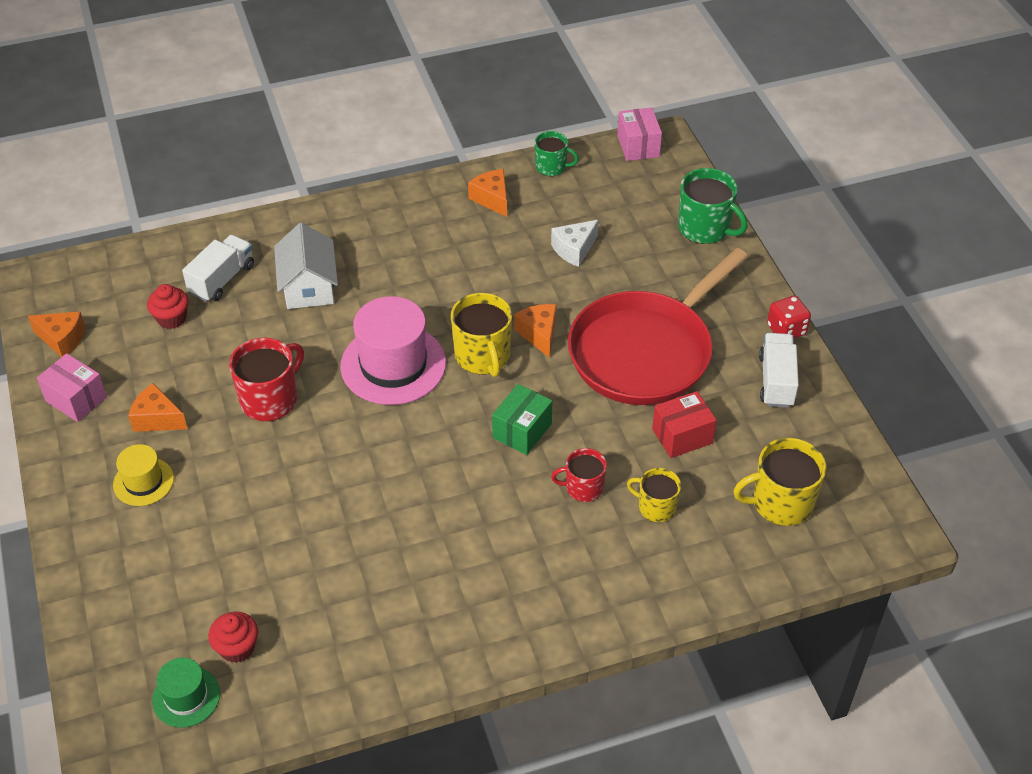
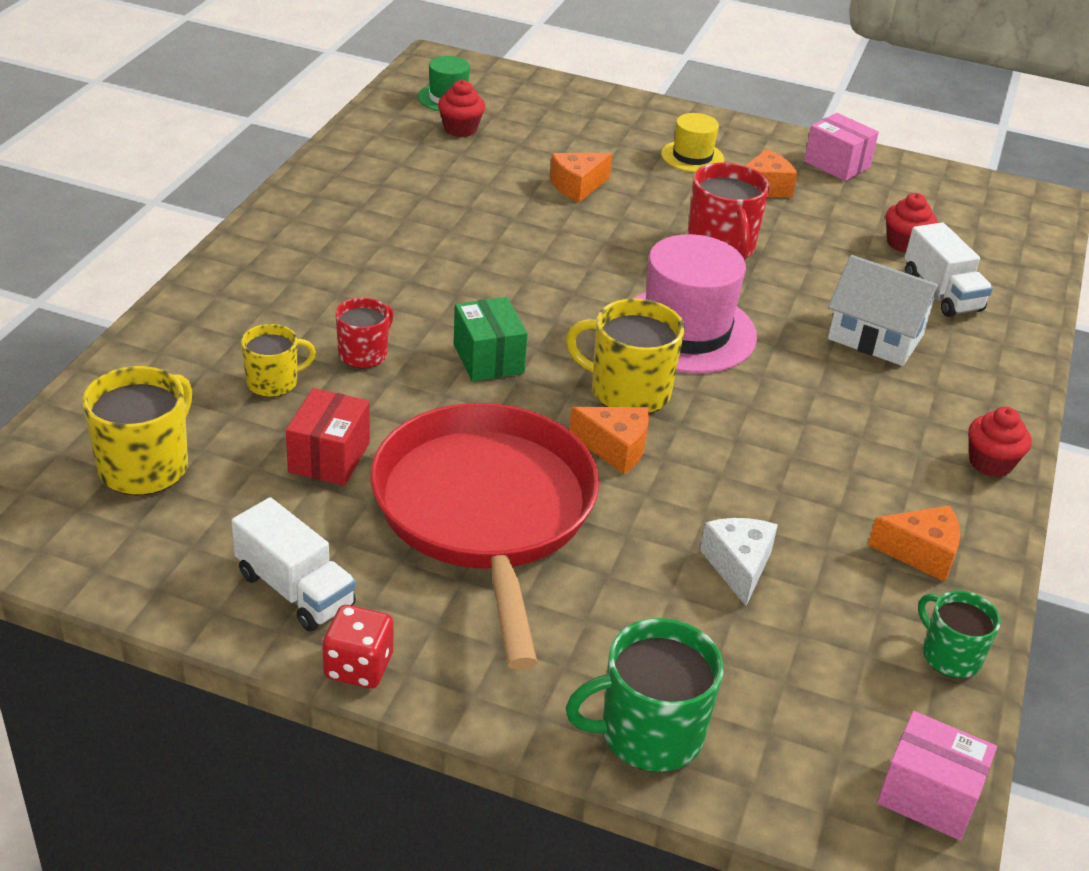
camera: 125 degrees right, 10 degrees down
(62, 339) = (931, 184): orange cheese -> orange cheese (577, 186)
(76, 399) = (836, 164): pink box -> pink box turned 60 degrees clockwise
(389, 202) = (990, 463): none -> red cupcake
(551, 167) = (950, 655): green mug -> green mug turned 90 degrees clockwise

